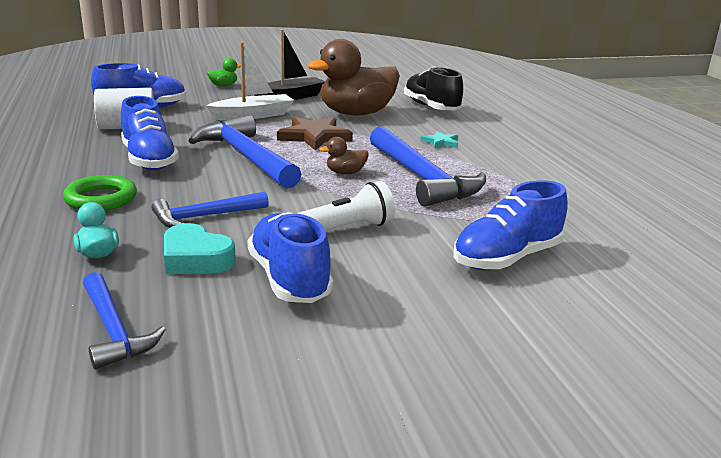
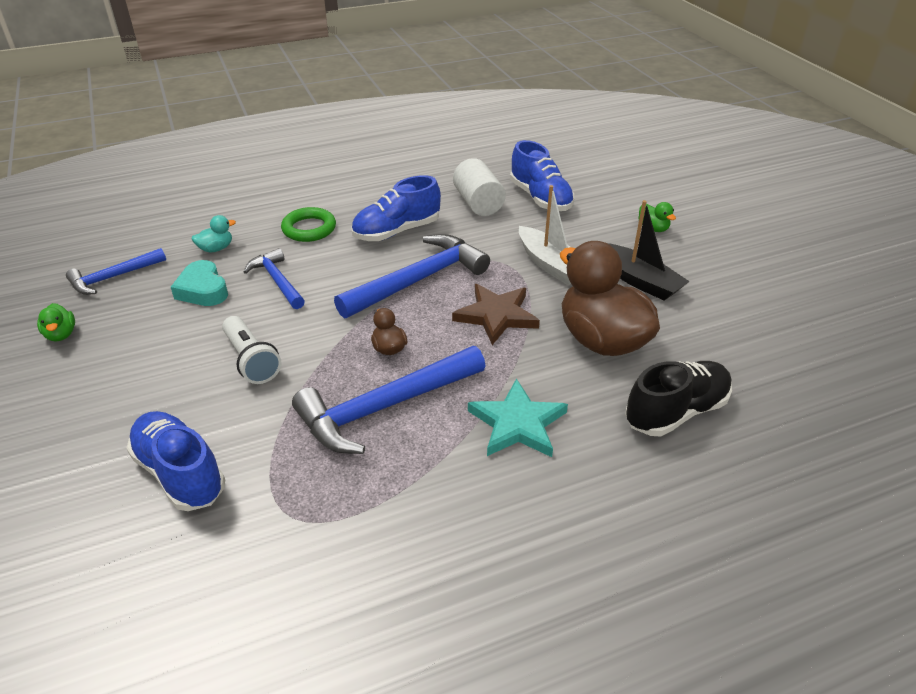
camera: 85 degrees right, 15 degrees up
(195, 259) = (203, 290): turquoise heart -> turquoise heart turned 60 degrees counterclockwise
(248, 360) = (61, 334): none -> green duck
(289, 279) = (164, 338): blue shoe -> none
(441, 142) = (517, 423): turquoise star -> turquoise star, size x1.94

